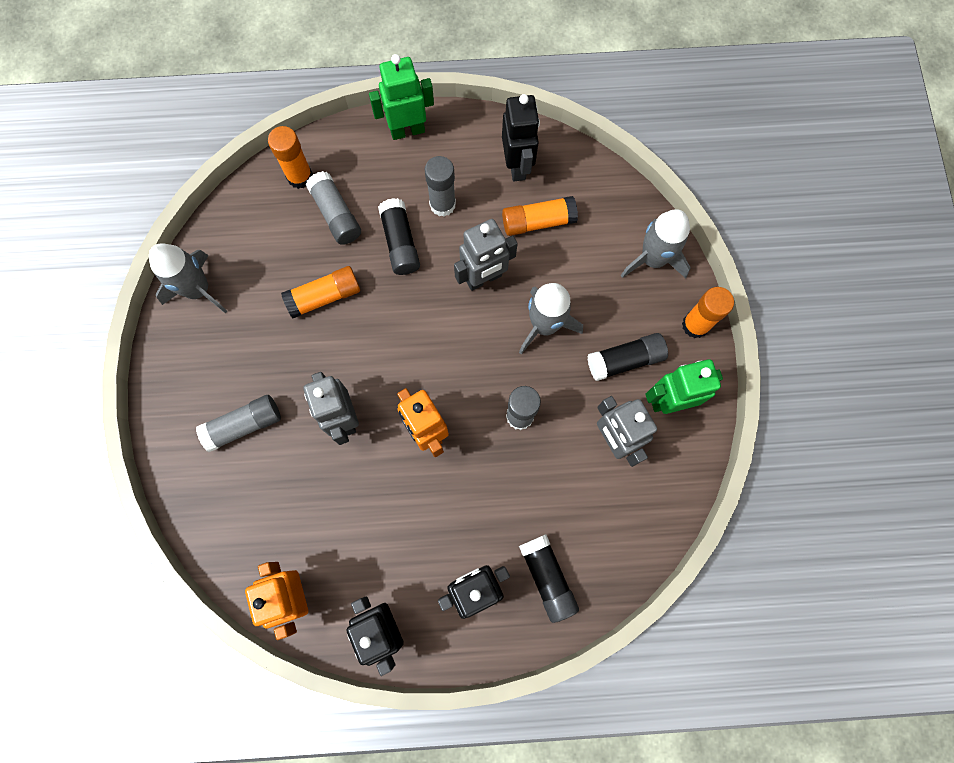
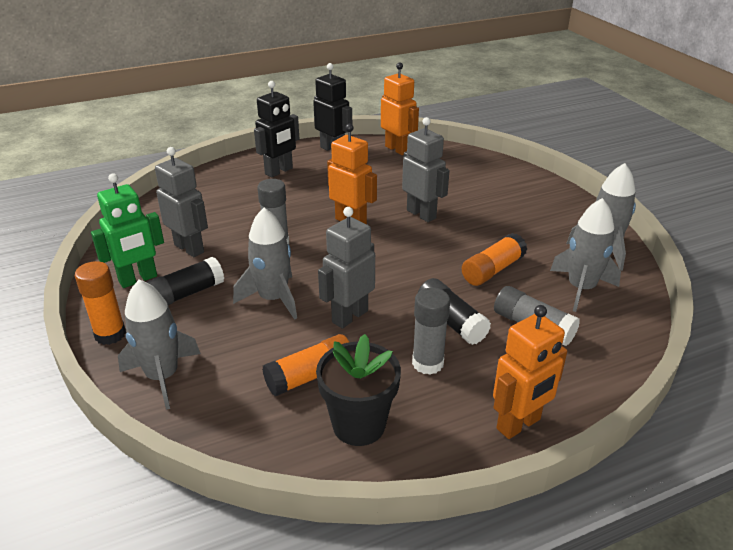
camera: 160 degrees right, 40 degrees down
(244, 425) = (492, 197): grey glue stick -> none
(262, 244) = (580, 288): none -> grey rocket
(300, 177) = (598, 346): orange glue stick -> none
(407, 130) = (519, 424): green robot -> orange robot
(517, 166) = (359, 425): black robot -> black flower pot
(547, 578) = (228, 183): black glue stick -> none

